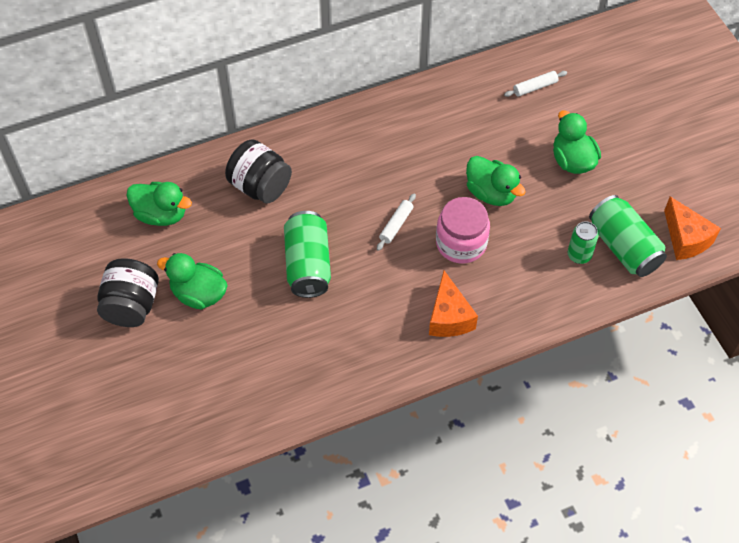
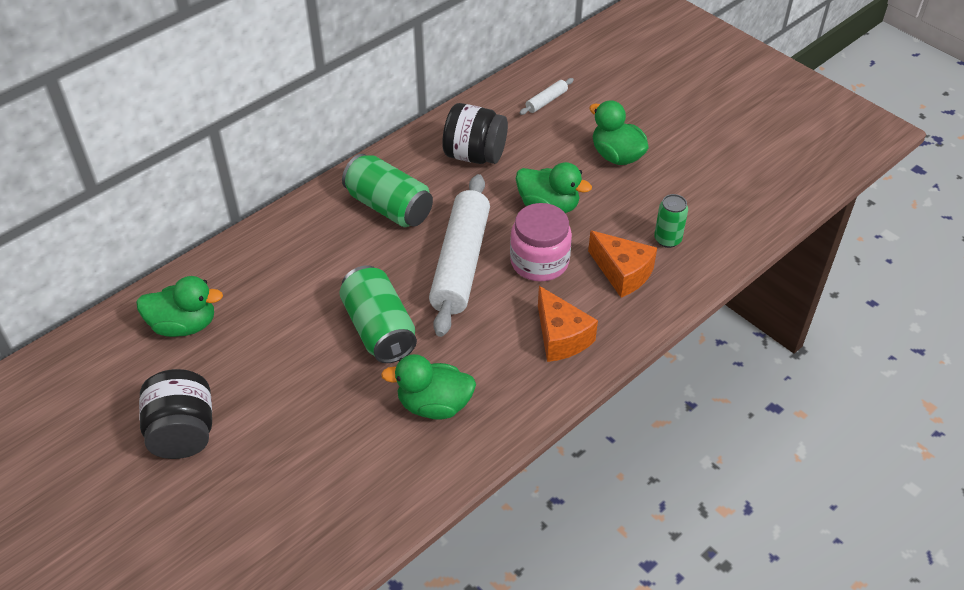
camera: 20 degrees left, 10 degrees down
(199, 294) = (262, 396): green duck -> green duck (434, 405)
(260, 186) = (291, 265): black jar -> black jar (475, 155)
(396, 225) = (461, 263): white rolling pin -> white rolling pin, size x2.44
(623, 247) = (708, 220): green can -> green can (389, 207)
(685, 239) = (764, 196): orange cheese -> orange cheese (622, 273)

